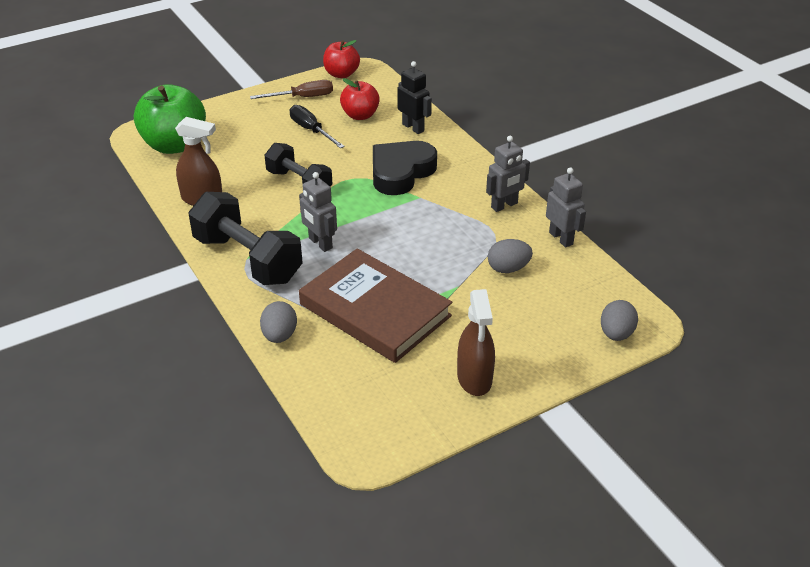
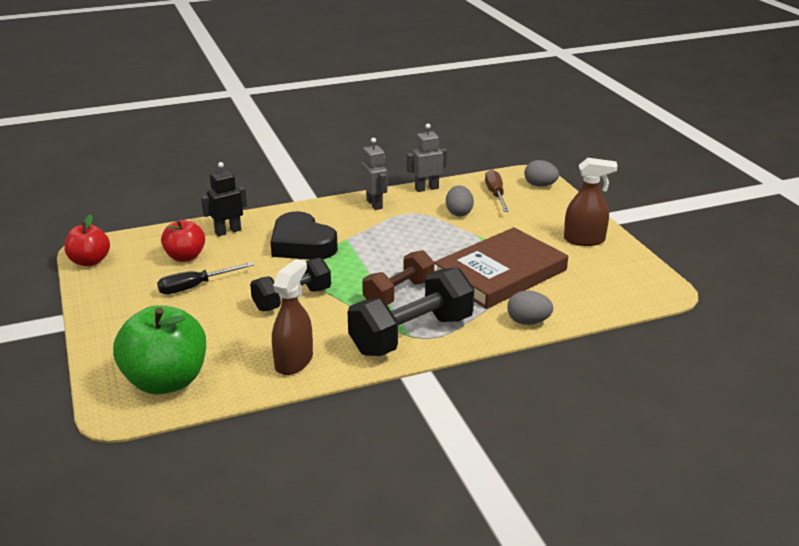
camera: 80 degrees left, 10 degrees down
(302, 97) = (121, 288): brown screwdriver -> brown screwdriver (496, 195)
(320, 243) = (399, 293): grey robot -> brown dumbbell

